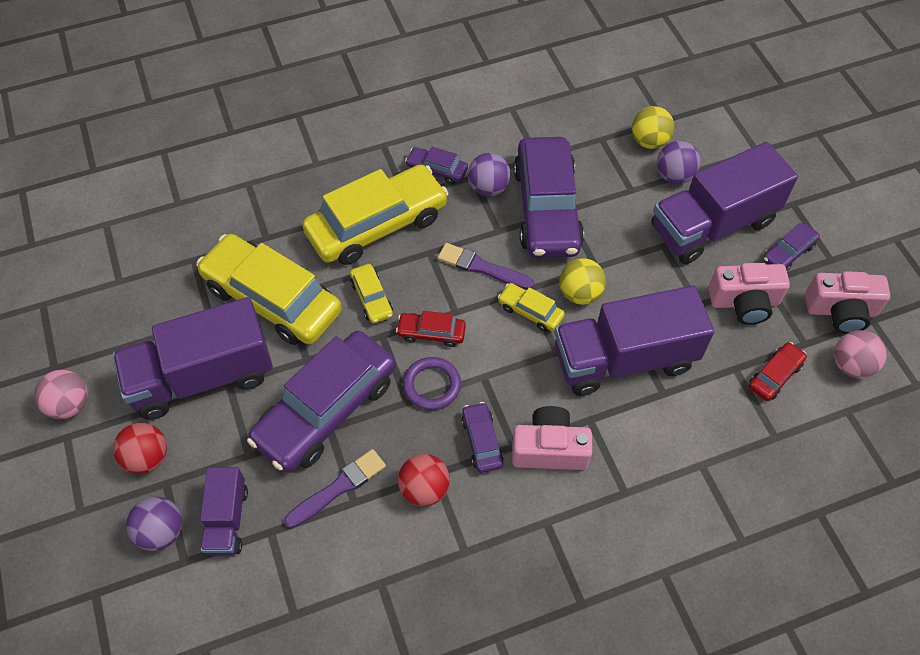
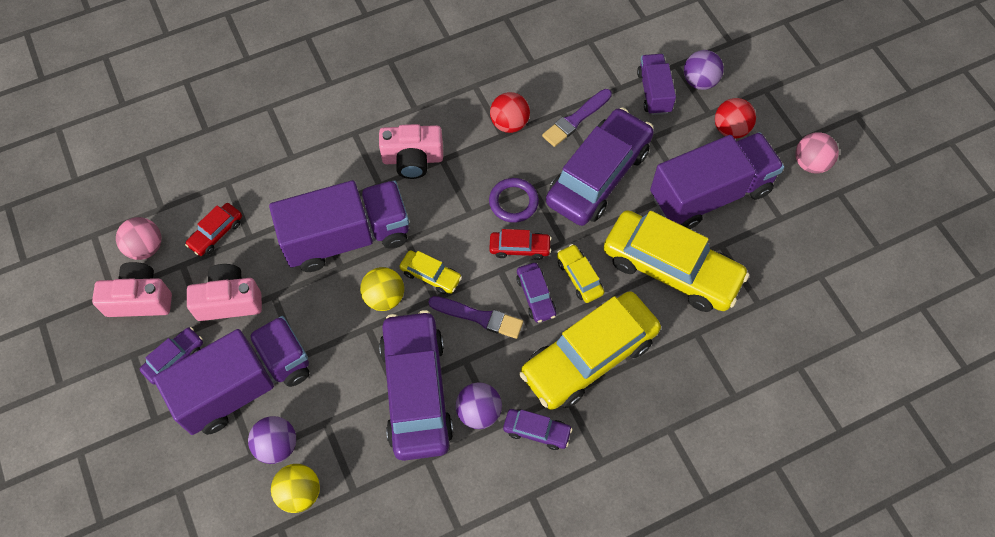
camera: 175 degrees right, 5 degrees up
(482, 441) = (467, 161): purple car -> purple car (535, 296)

